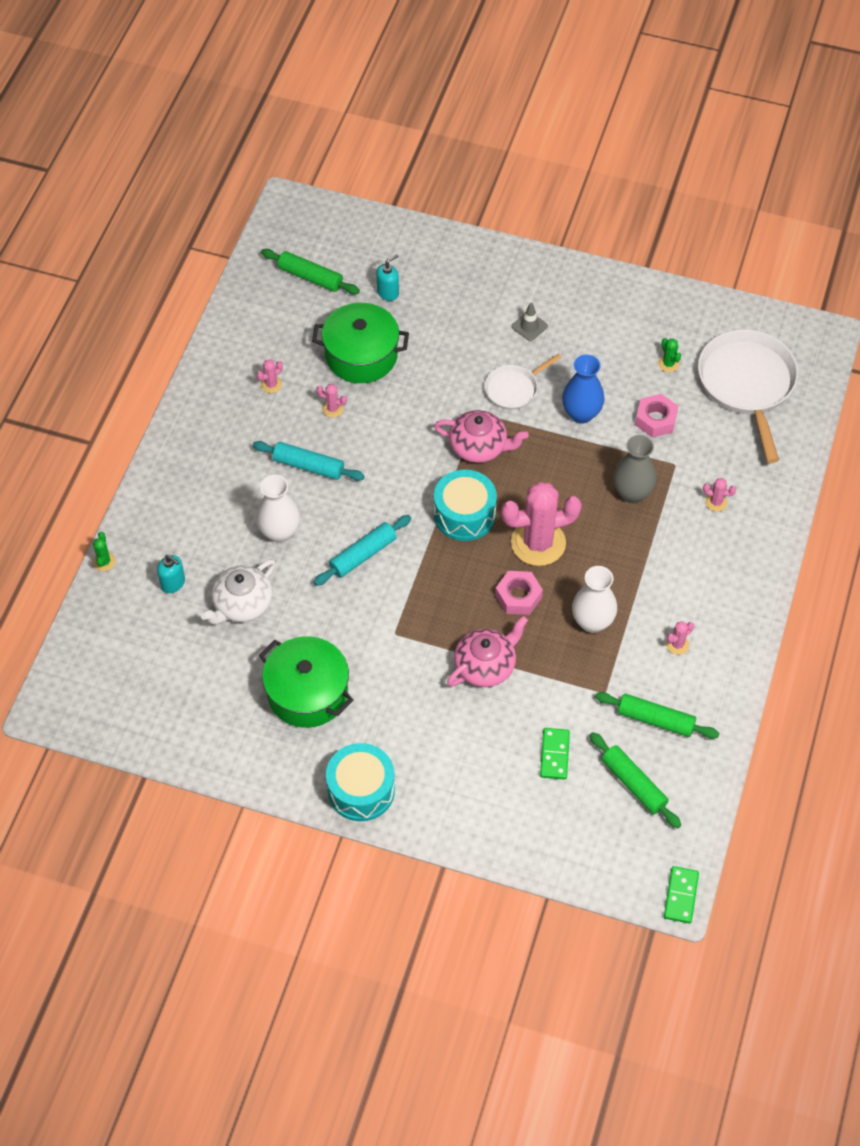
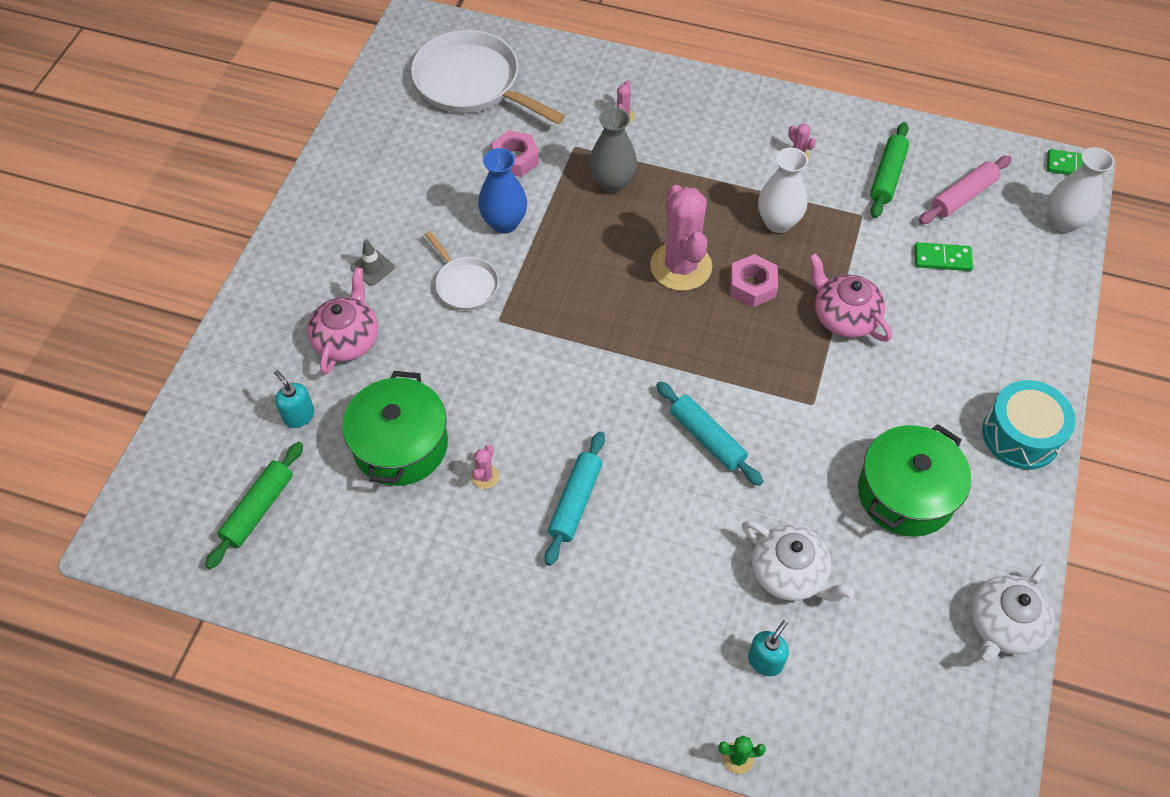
camera: 90 degrees left, 0 degrees up
(189, 747) = (1003, 625): none -> white teapot
(271, 384) = (440, 552): pink cactus -> none
(279, 532) = (678, 533): white vase -> white vase (1064, 222)
(464, 514) = (645, 335): turquoise drum -> none
(479, 447) = (548, 319): pink teapot -> pink teapot (347, 339)
(633, 784) = (963, 196): green rolling pin -> pink rolling pin
(668, 364) = (439, 145): green cactus -> none
(747, 384) = (472, 83): white pan -> white pan turned 45 degrees clockwise

